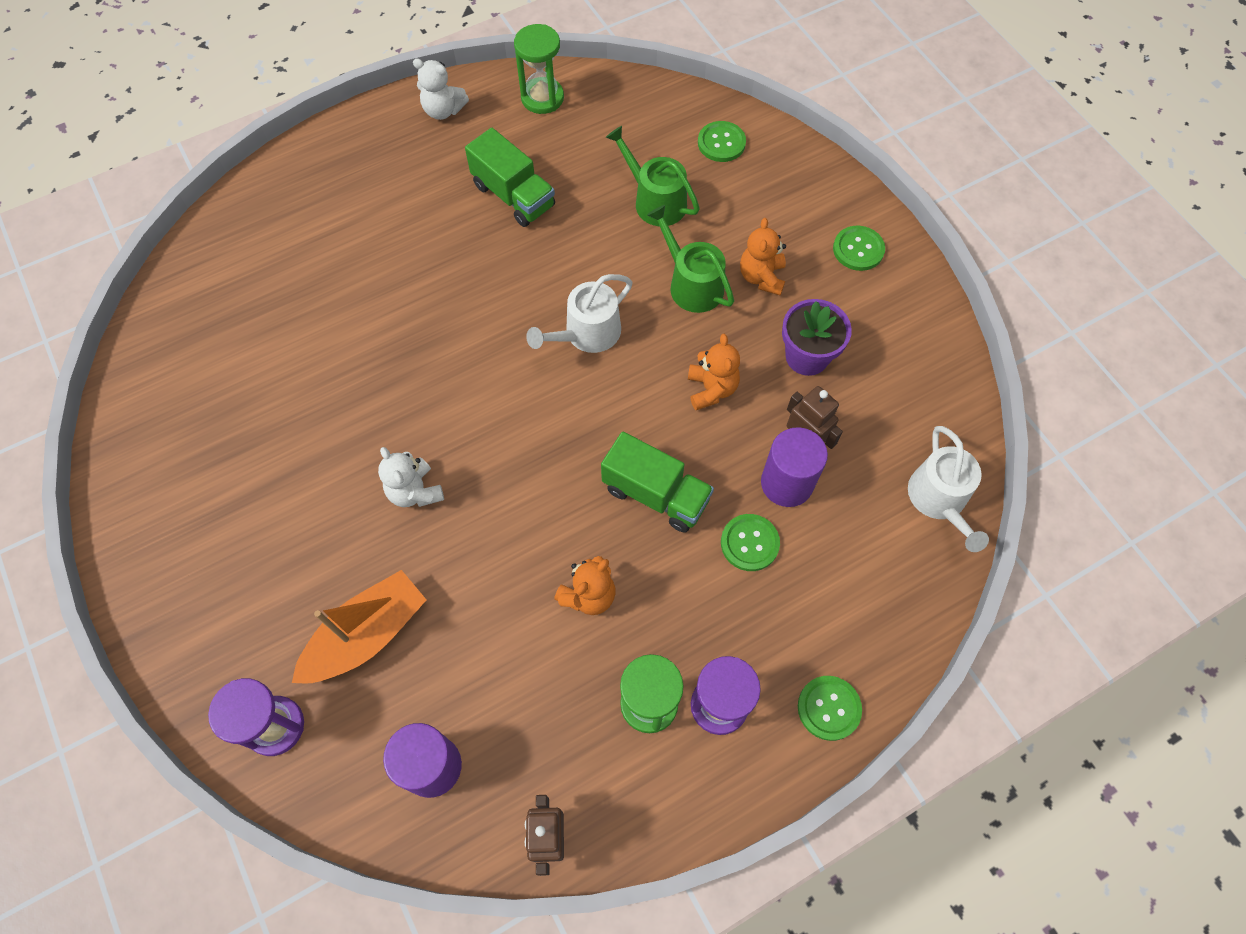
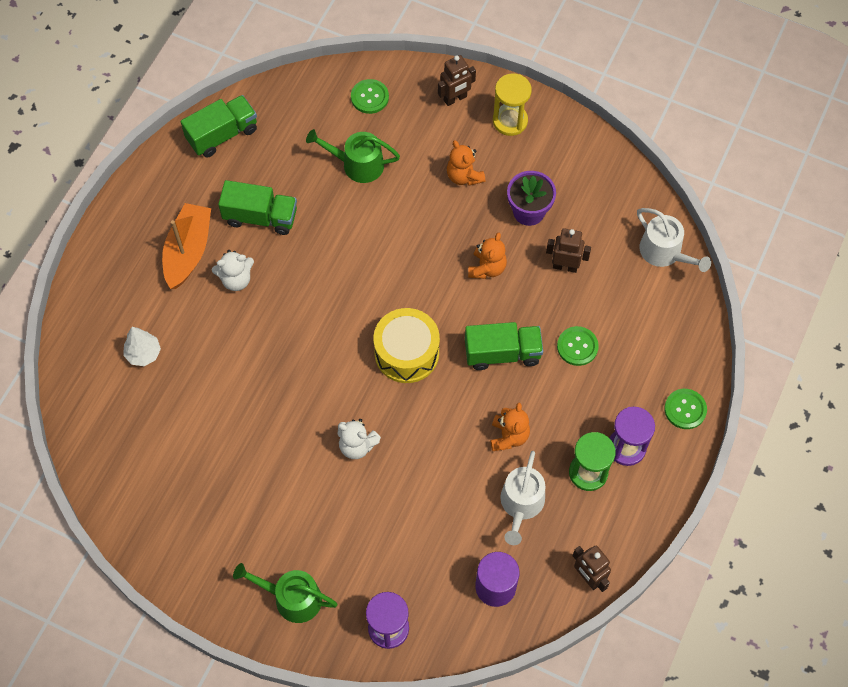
camera: 35 degrees left, 0 degrees up
(288, 259) = (143, 353): none -> white tree
(367, 635) = (399, 545): orange boat -> orange boat (188, 251)
(443, 110) = (160, 184): white teddy bear -> white teddy bear (236, 279)
(542, 98) = (222, 135): green hourglass -> green truck
(549, 426) = (406, 353): none -> yellow drum
(587, 333) = (383, 280): white watering can -> white watering can (521, 504)
(691, 284) = (424, 207): green watering can -> green watering can (292, 598)
(711, 389) = (487, 268): orange teddy bear -> orange teddy bear turned 60 degrees clockwise
(786, 483) = (573, 297): purple cylinder -> none
(813, 194) = (455, 99): none -> brown robot
(858, 249) = (510, 121): green button -> yellow hourglass

